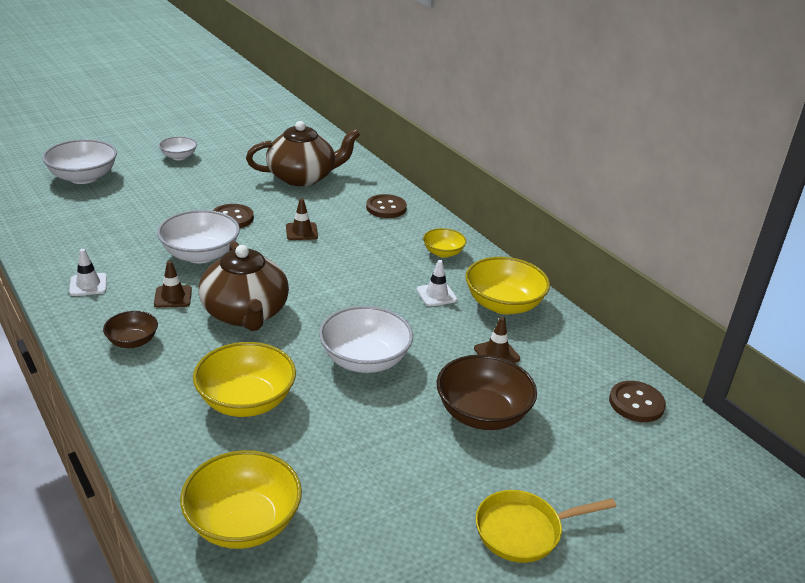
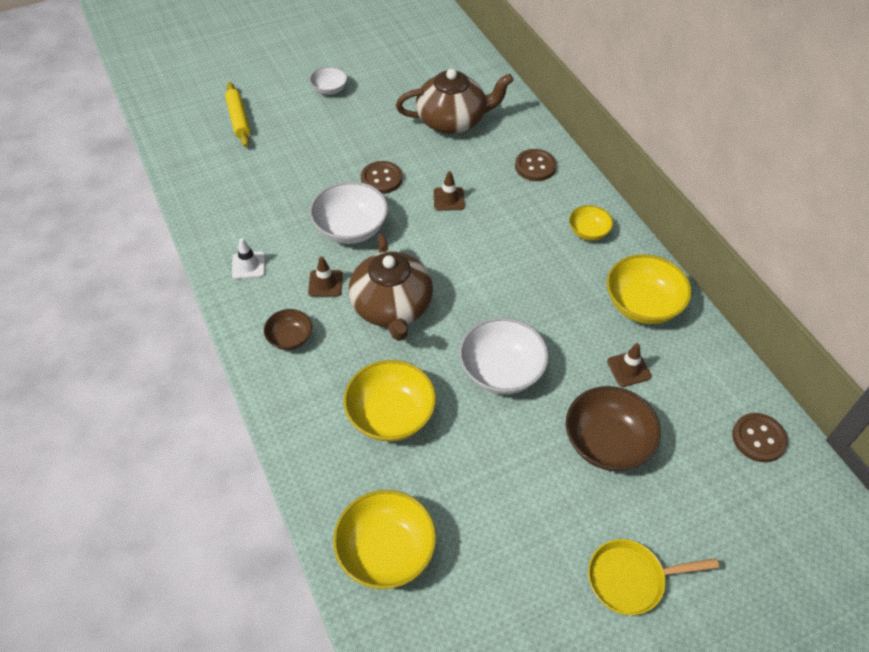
camera: 10 degrees right, 20 degrees up
(83, 177) = (238, 119): white bowl -> yellow rolling pin
(436, 295) = (577, 289): white traffic cone -> none

